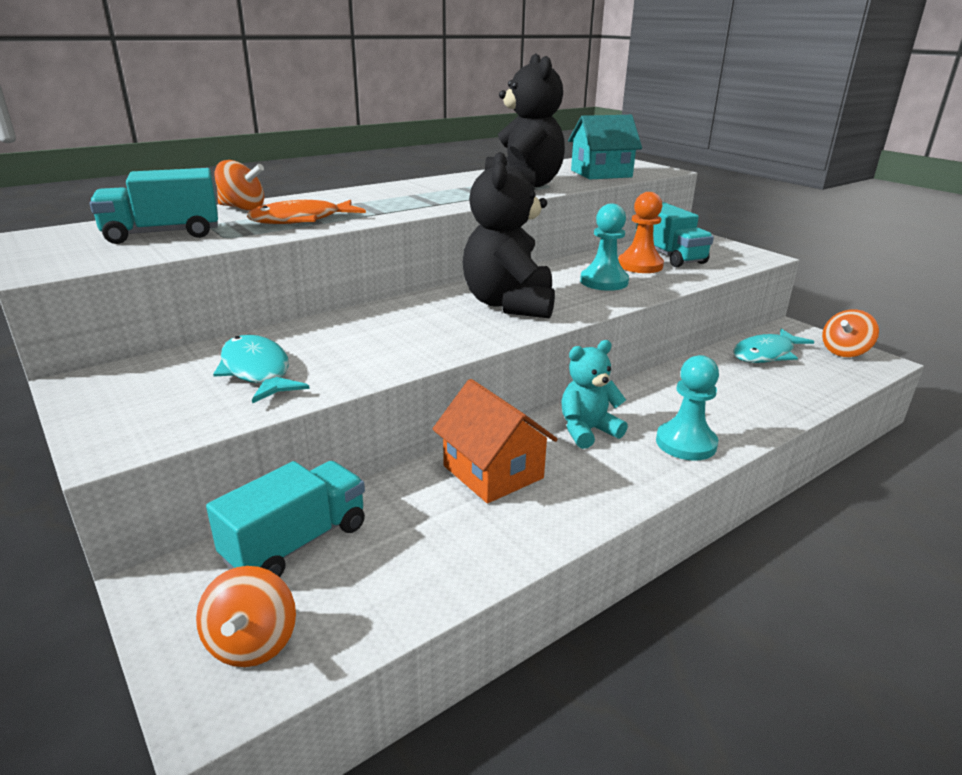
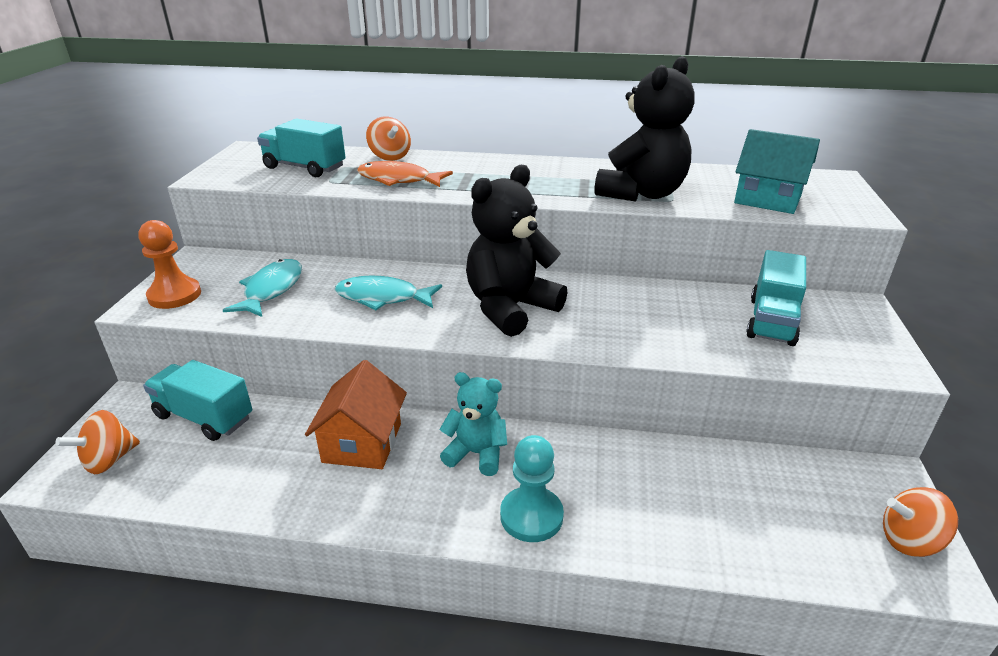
camera: 45 degrees right, 5 degrees up
(296, 543) = (204, 417): turquoise truck -> turquoise truck turned 150 degrees counterclockwise
(604, 282) = (636, 321): turquoise pawn -> none
(640, 265) = (713, 319): orange pawn -> orange pawn (174, 295)
(766, 354) = (792, 485): turquoise fish -> turquoise fish (382, 298)

